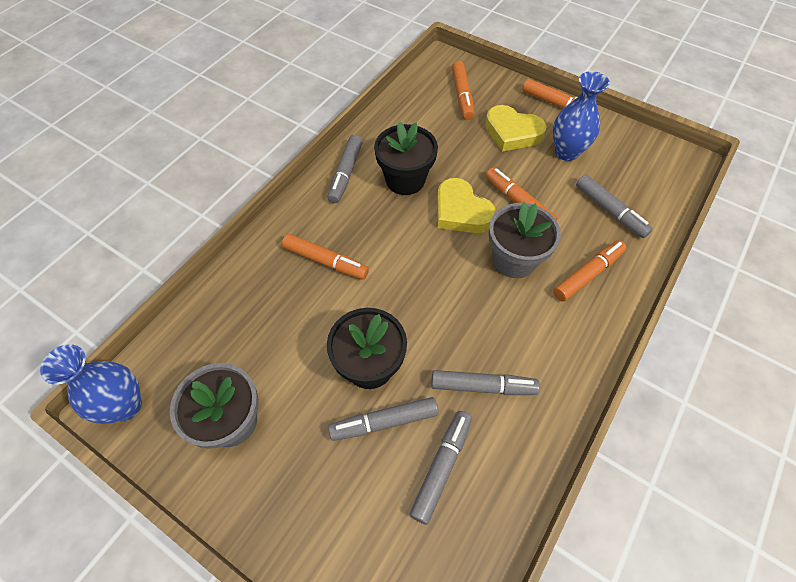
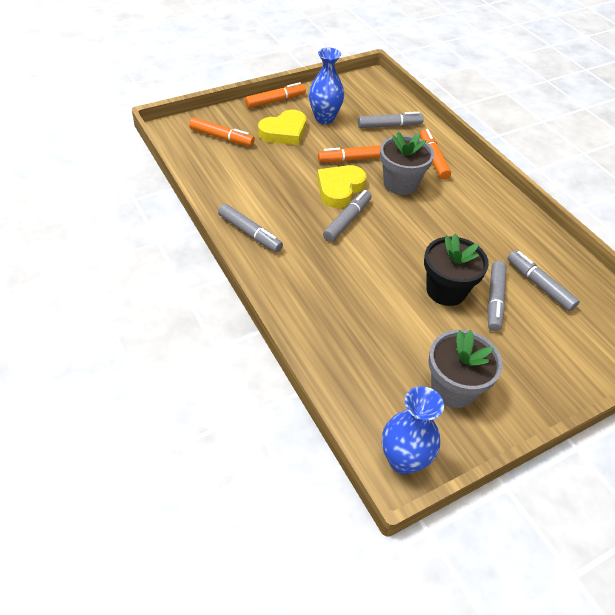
camera: 65 degrees left, 10 degrees down
(325, 261) = (335, 279): orange marker -> none
(405, 180) = (285, 203): black flower pot -> none
(461, 211) = (339, 189): yellow heart -> yellow heart turned 135 degrees clockwise
(482, 386) = (490, 242): grey marker -> grey marker (347, 220)

